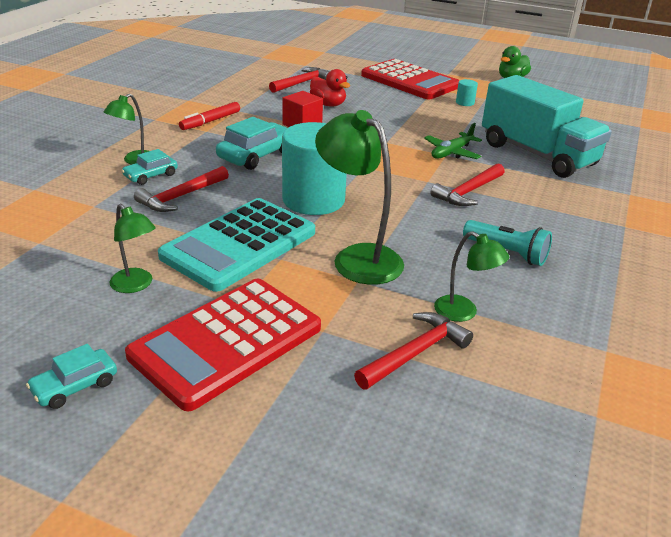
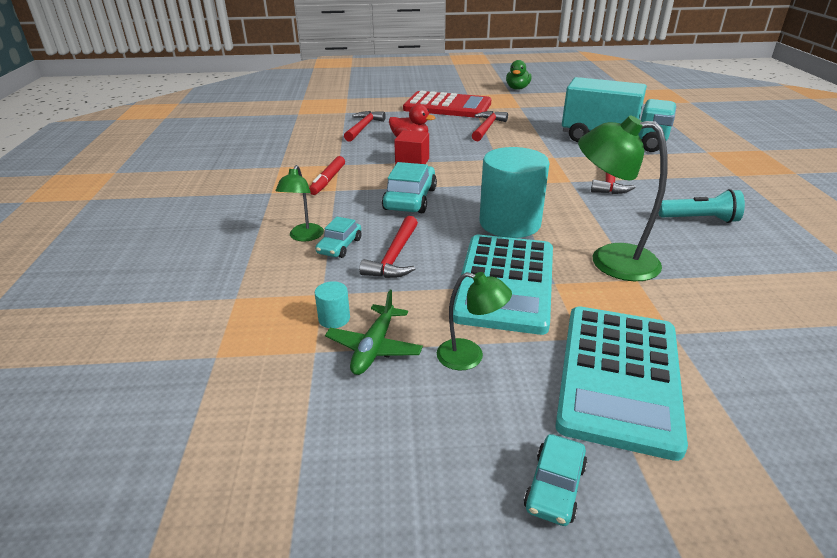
camera: 25 degrees left, 0 degrees up
(226, 341) = (618, 376): red calculator -> turquoise calculator
(415, 353) = (758, 323): red hammer -> red hammer (487, 127)
(451, 153) = (555, 154): green plane -> green plane (374, 347)
(463, 312) = (740, 276): green lamp -> none
(465, 103) = (510, 114): turquoise cylinder -> turquoise cylinder (334, 319)

